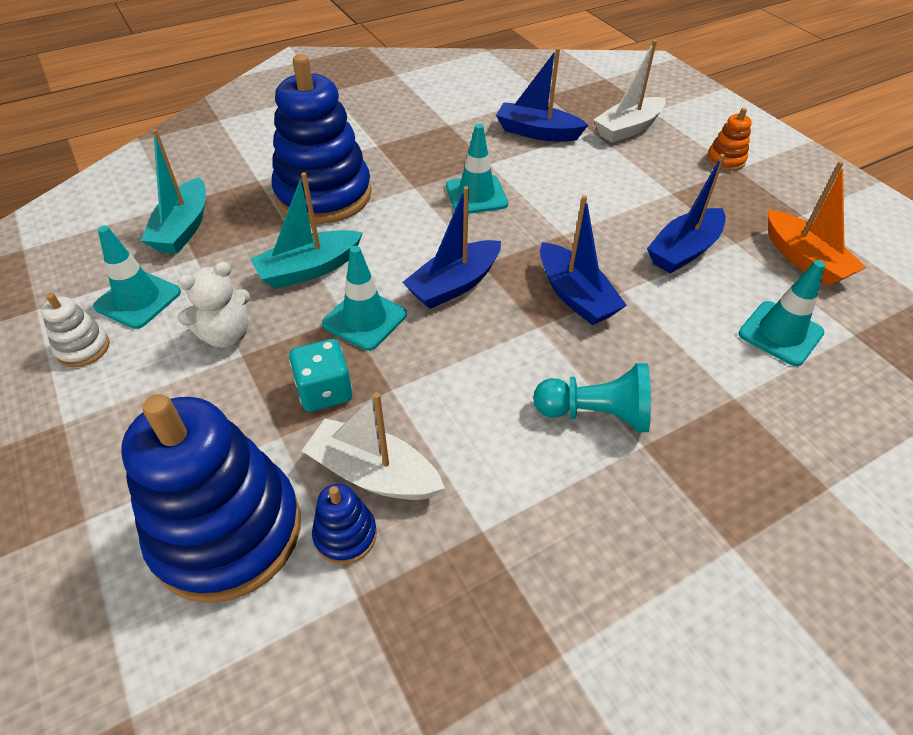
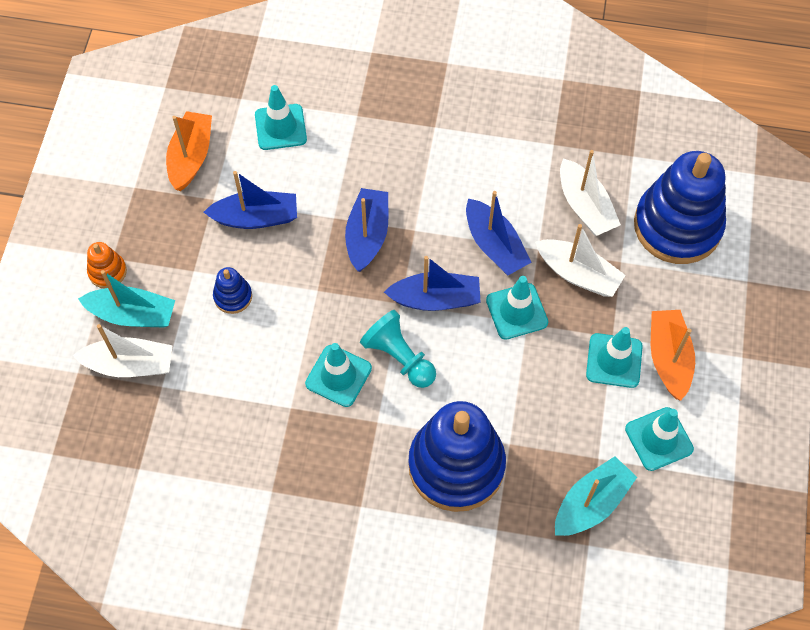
camera: 140 degrees left, 15 degrees up
(83, 348) = (712, 414): white stacking toy -> none
(161, 371) = (668, 358): none -> orange boat
(226, 335) = (614, 360): white teddy bear -> turquoise traffic cone
(309, 269) = (523, 385): turquoise boat -> turquoise boat (132, 314)
(324, 391) = (578, 274): turquoise dice -> white boat
(345, 535) = (620, 185): blue stacking toy -> blue stacking toy (233, 296)
(537, 132) = (209, 418): blue boat -> blue boat (494, 245)
(595, 414) = (440, 158): turquoise pawn -> turquoise pawn (399, 357)

